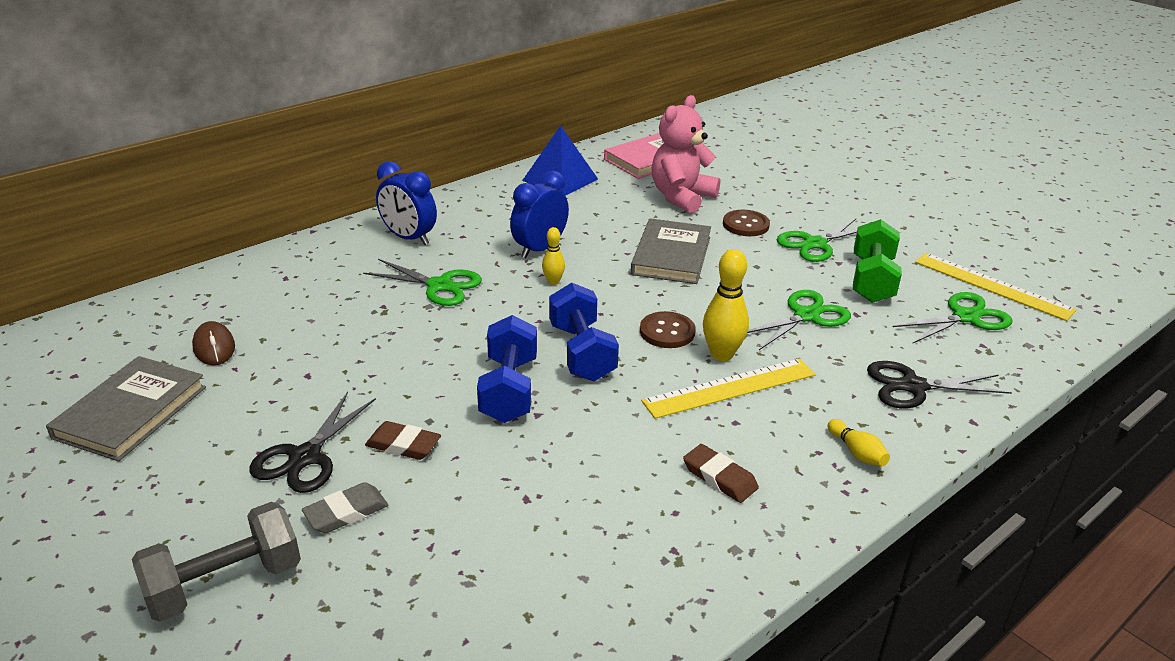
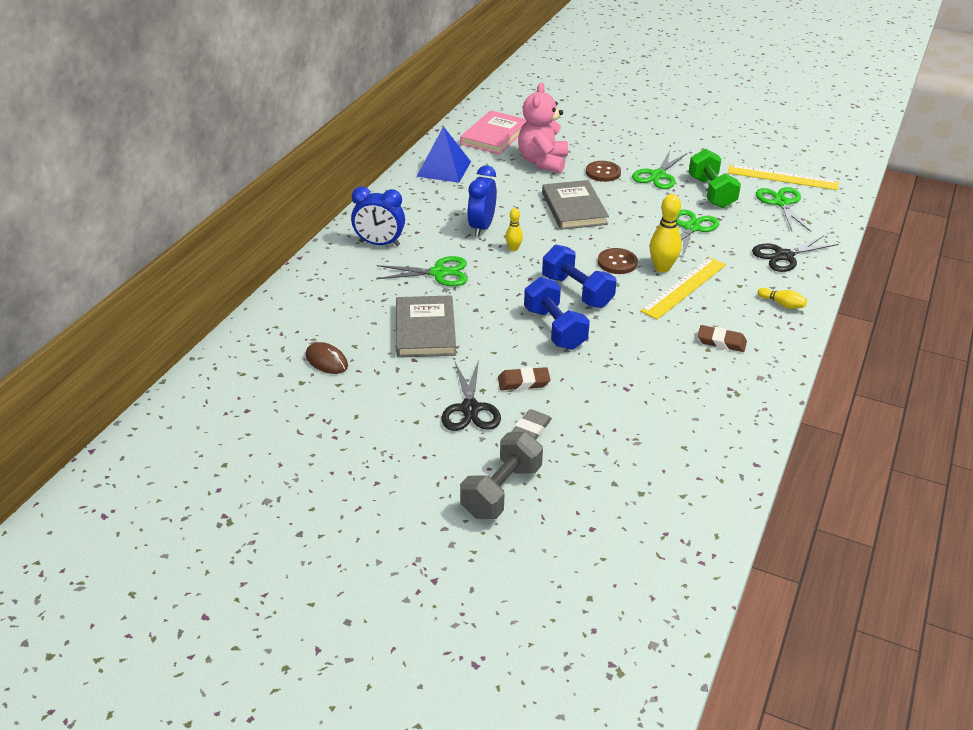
camera: 25 degrees left, 5 degrees up
(131, 412) = (320, 420): grey book -> grey book (425, 330)
(965, 317) = (781, 203): green scissors -> green scissors turned 45 degrees counterclockwise

